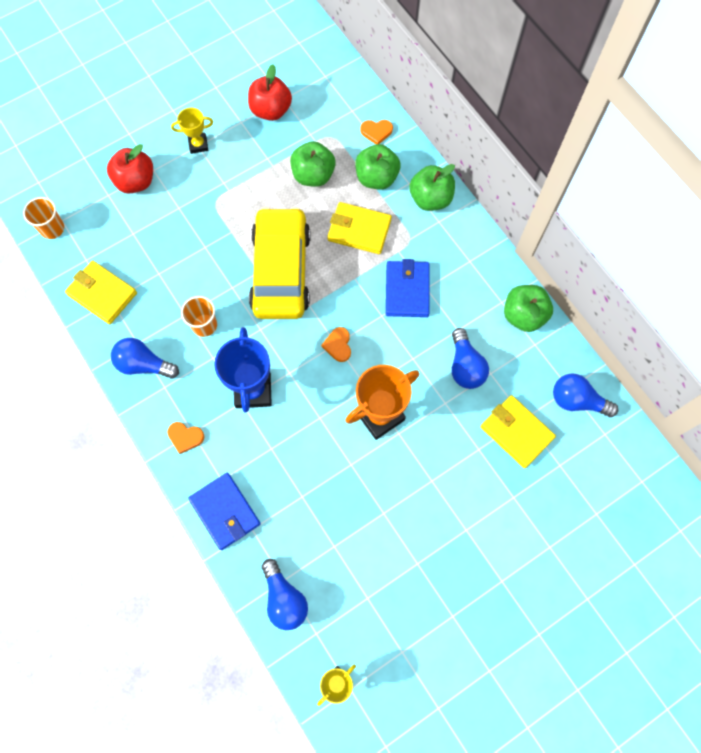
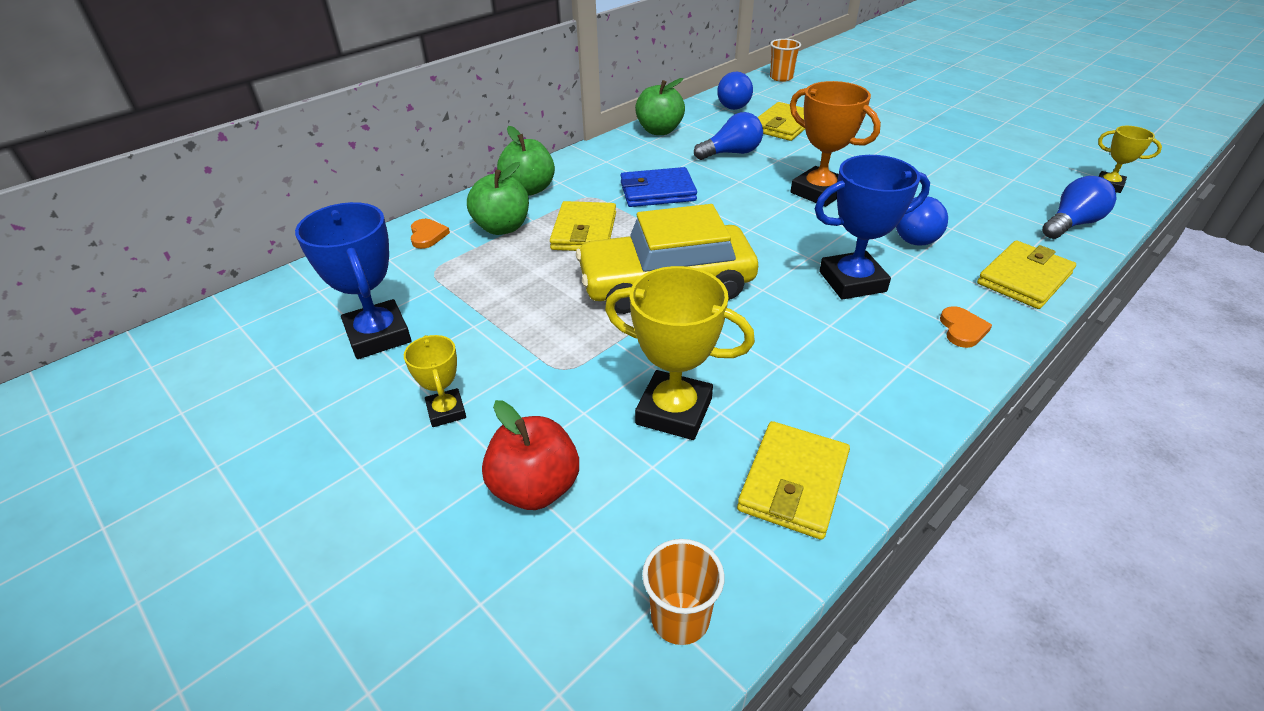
camera: 100 degrees left, 30 degrees down
(144, 364) = (888, 396): blue light bulb -> blue light bulb (912, 234)
(166, 251) = (674, 411): none -> yellow trophy
(204, 325) = (785, 341): orange cup -> orange cup (781, 78)
(225, 511) = (1024, 279): blue wallet -> yellow wallet
(271, 110) = (378, 335): red apple -> blue trophy
(313, 175) = (502, 277): green apple -> none
(338, 345) = (751, 227): orange heart -> none

